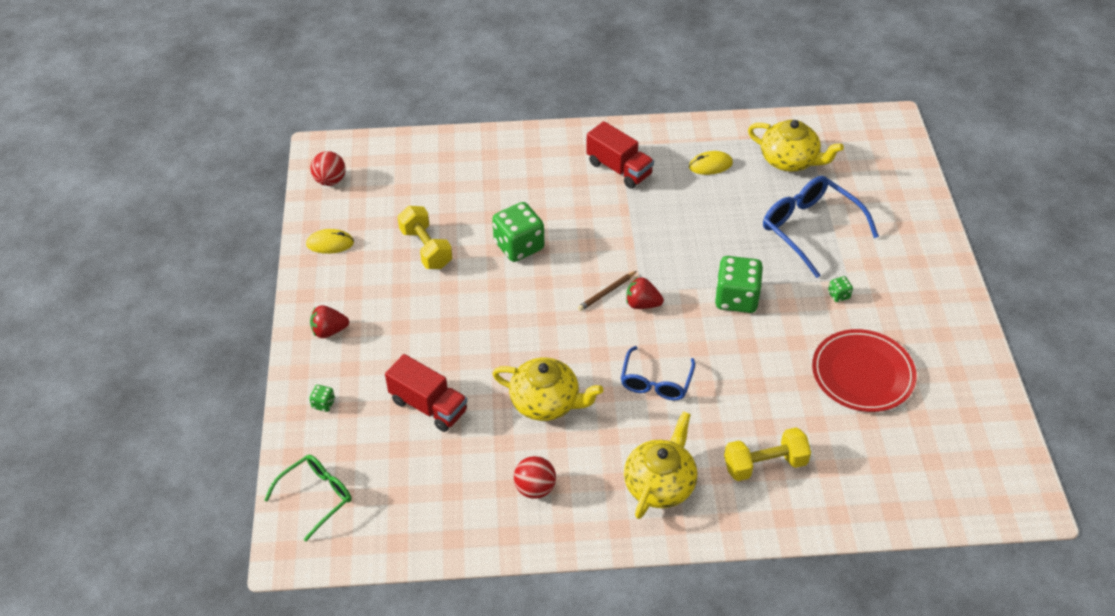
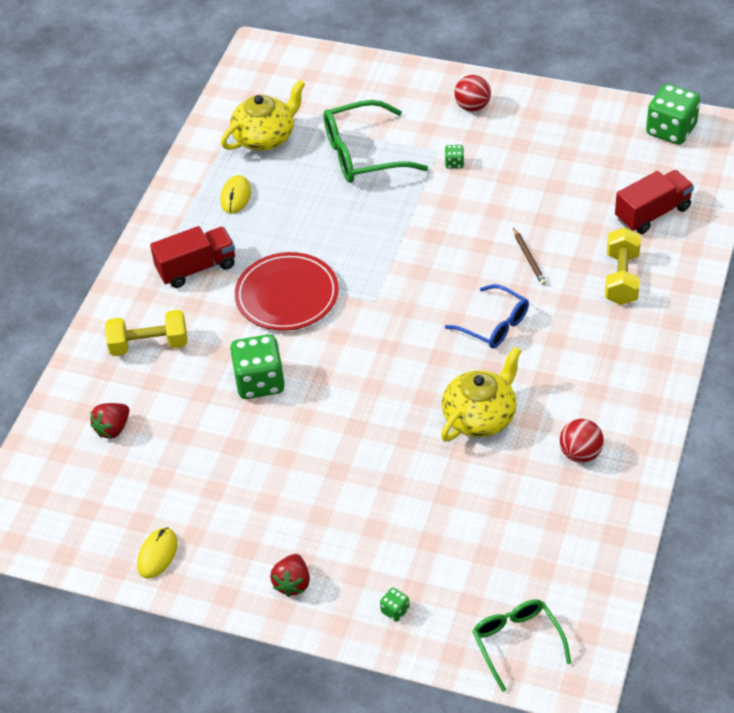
camera: 65 degrees left, 0 degrees up
(330, 181) = (53, 532): red ball -> red ball (472, 107)
(426, 248) = (217, 464): yellow dumbbell -> yellow dumbbell (149, 345)
(428, 406) = (440, 515): red truck -> red truck (652, 213)
(606, 292) = (363, 329): brown pencil -> brown pencil (529, 258)
(642, 304) = (392, 305): red strawberry -> red strawberry (113, 429)
(660, 484) = (613, 358): yellow teapot -> none
(736, 298) = (421, 234): green dice -> green dice (671, 130)
(809, 229) = (362, 154): blue glasses -> green glasses
(862, 373) = (551, 180): red plate -> red plate (287, 295)

